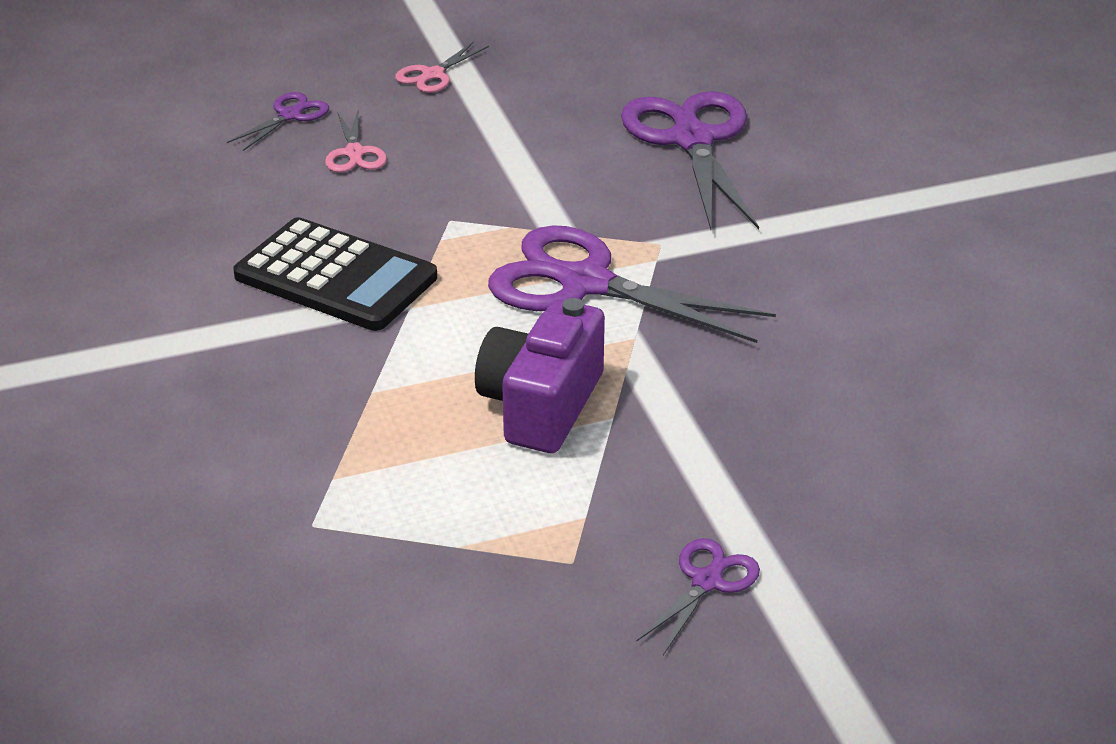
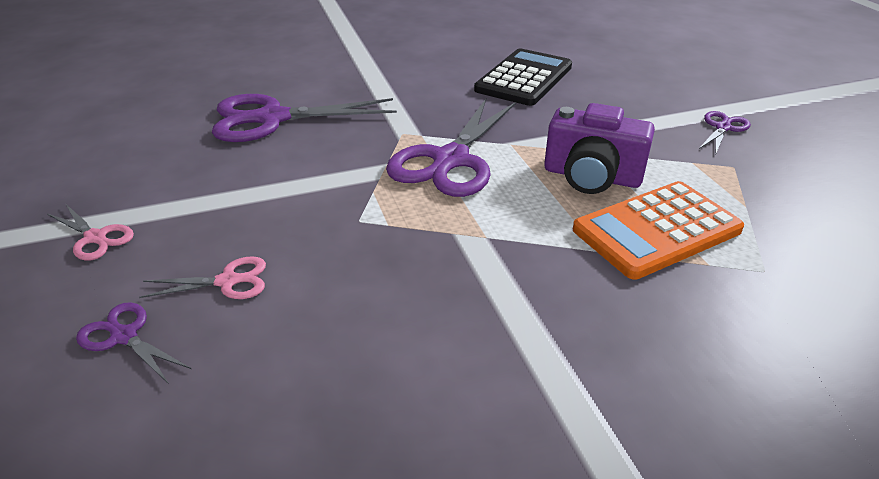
camera: 90 degrees left, 0 degrees up
(336, 277) = (443, 279): black calculator -> black calculator (524, 78)
(407, 445) = (656, 230): none -> orange calculator
(707, 581) = (723, 128): purple scissors -> purple scissors turned 90 degrees clockwise

